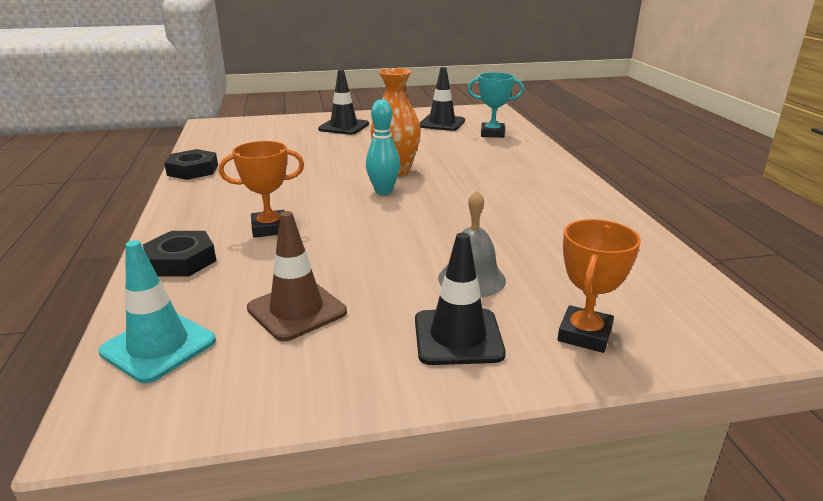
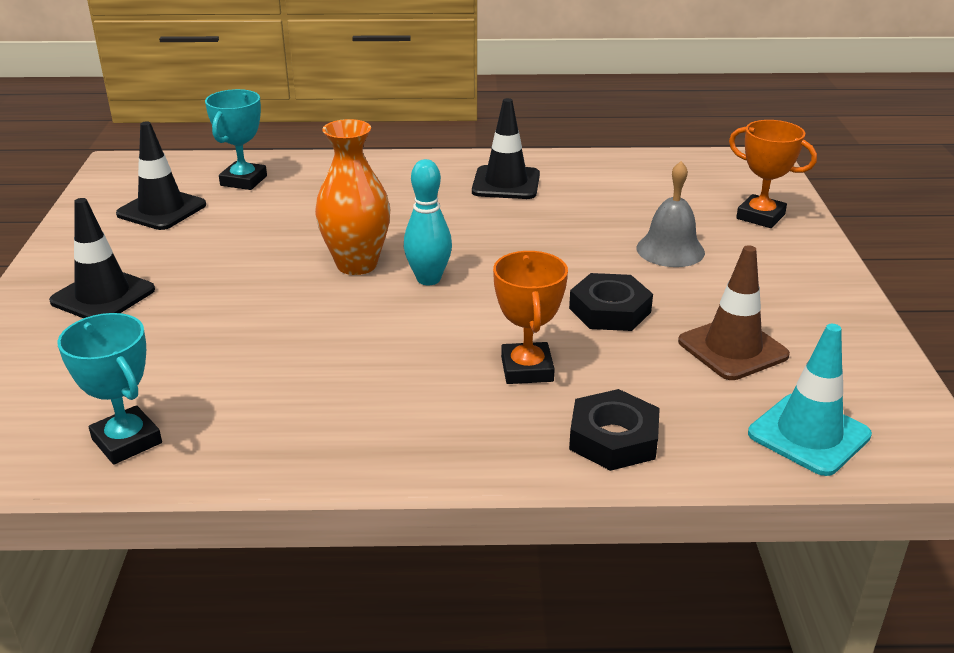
camera: 80 degrees left, 5 degrees up
(193, 170) = (244, 461): black nut -> black nut (610, 310)
(216, 148) = (127, 441): none -> turquoise trophy
(458, 337) = (770, 268): black traffic cone -> black traffic cone (506, 183)

